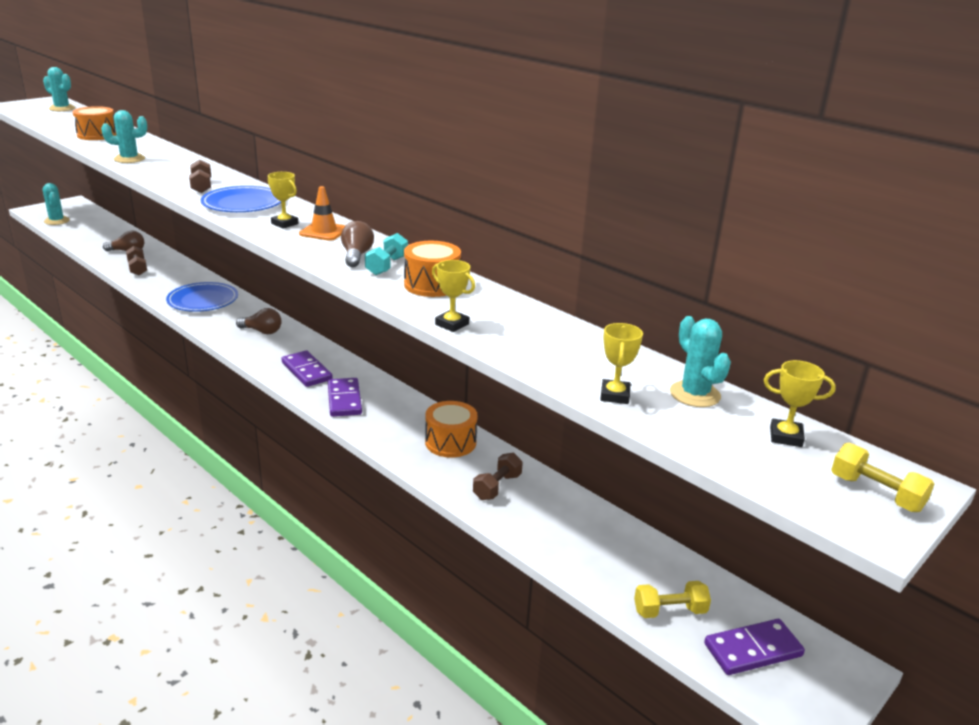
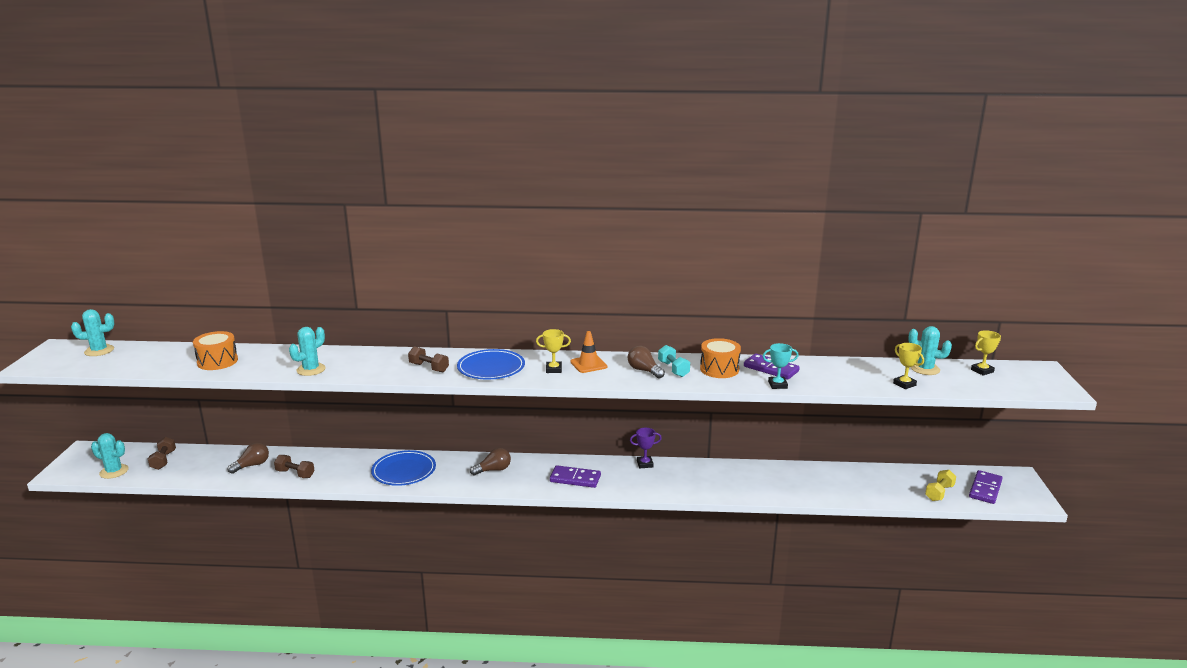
camera: 40 degrees left, 5 degrees down
(344, 400) = (631, 483): purple domino -> purple domino (771, 369)
(391, 391) = (645, 464): none -> purple trophy
(450, 442) = (727, 474): orange drum -> none
(452, 324) = (777, 385): yellow trophy -> turquoise trophy
(497, 487) = (788, 482): brown dumbbell -> brown dumbbell (163, 460)
(876, 493) = (1041, 377): yellow dumbbell -> none

